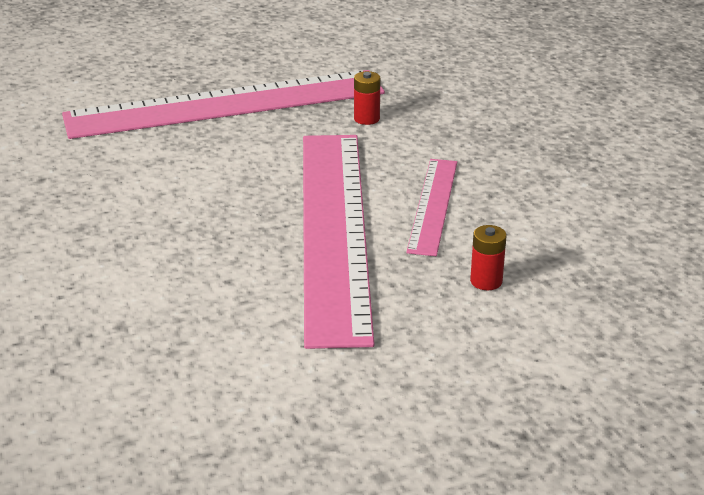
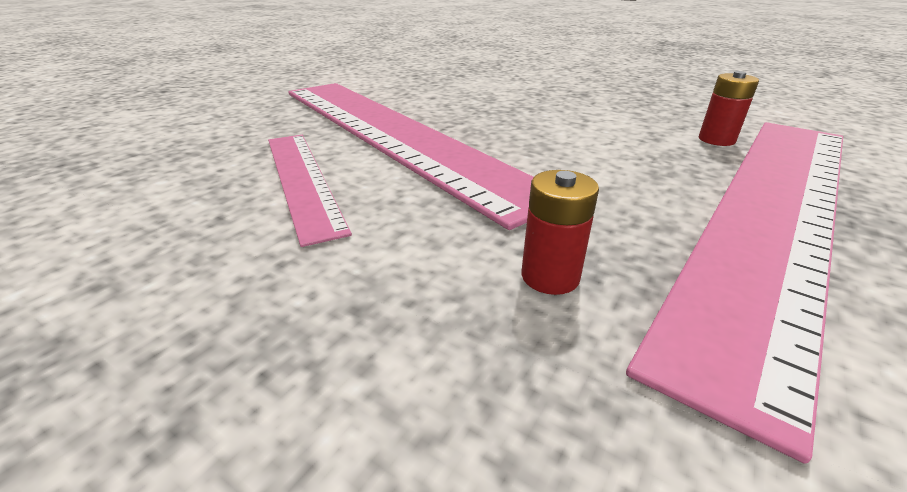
camera: 145 degrees right, 0 degrees up
(486, 281) = (205, 138): red battery -> red battery (716, 140)

